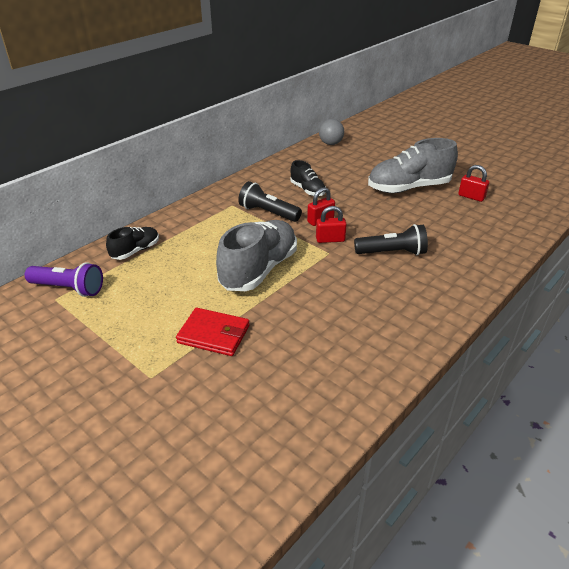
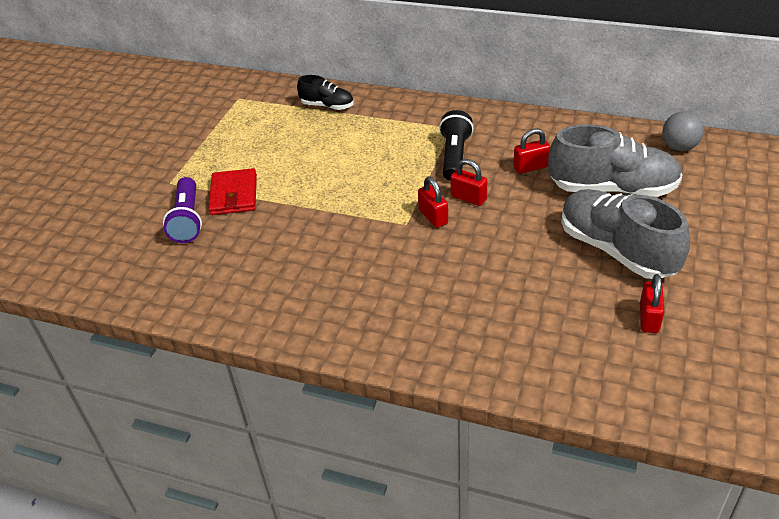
camera: 70 degrees right, 5 degrees up
(68, 288) = (254, 98): purple flashlight -> purple flashlight (187, 220)
(259, 270) = (344, 187): grey shoe -> grey shoe (612, 188)
(307, 190) = (531, 167): black shoe -> red padlock
(392, 253) = (440, 272): black flashlight -> none

